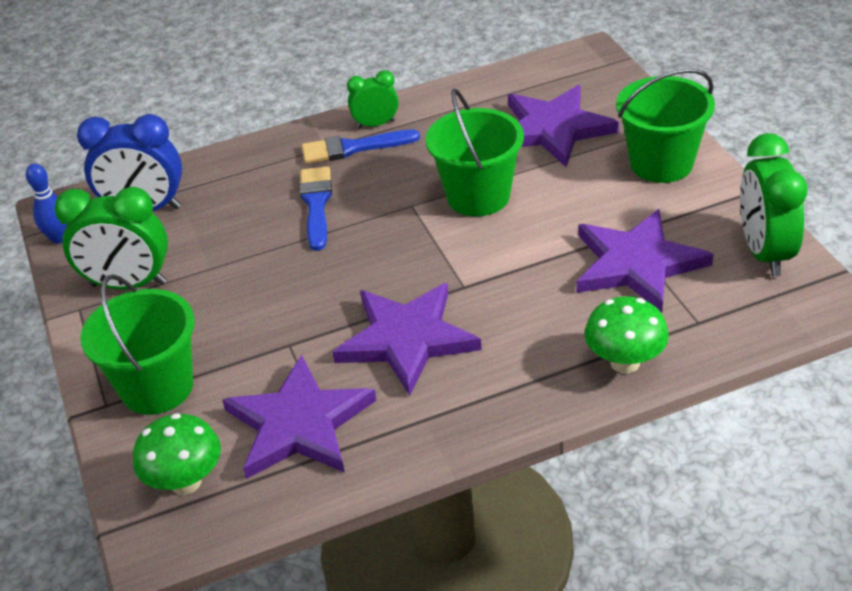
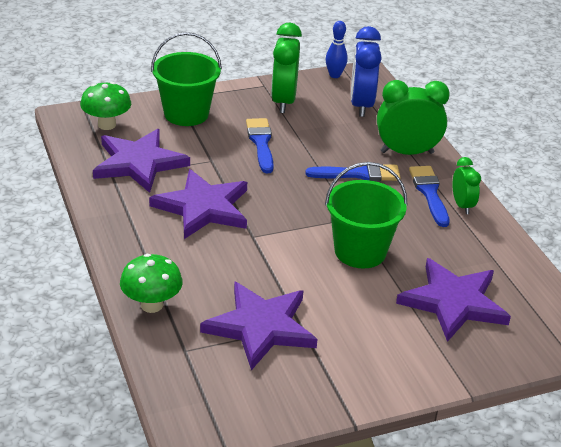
camera: 85 degrees right, 5 degrees down
(242, 298) = (261, 143): none -> blue brush
(661, 163) = (397, 362): green bucket -> none
(764, 253) = (261, 406): green clock -> green clock (407, 152)

